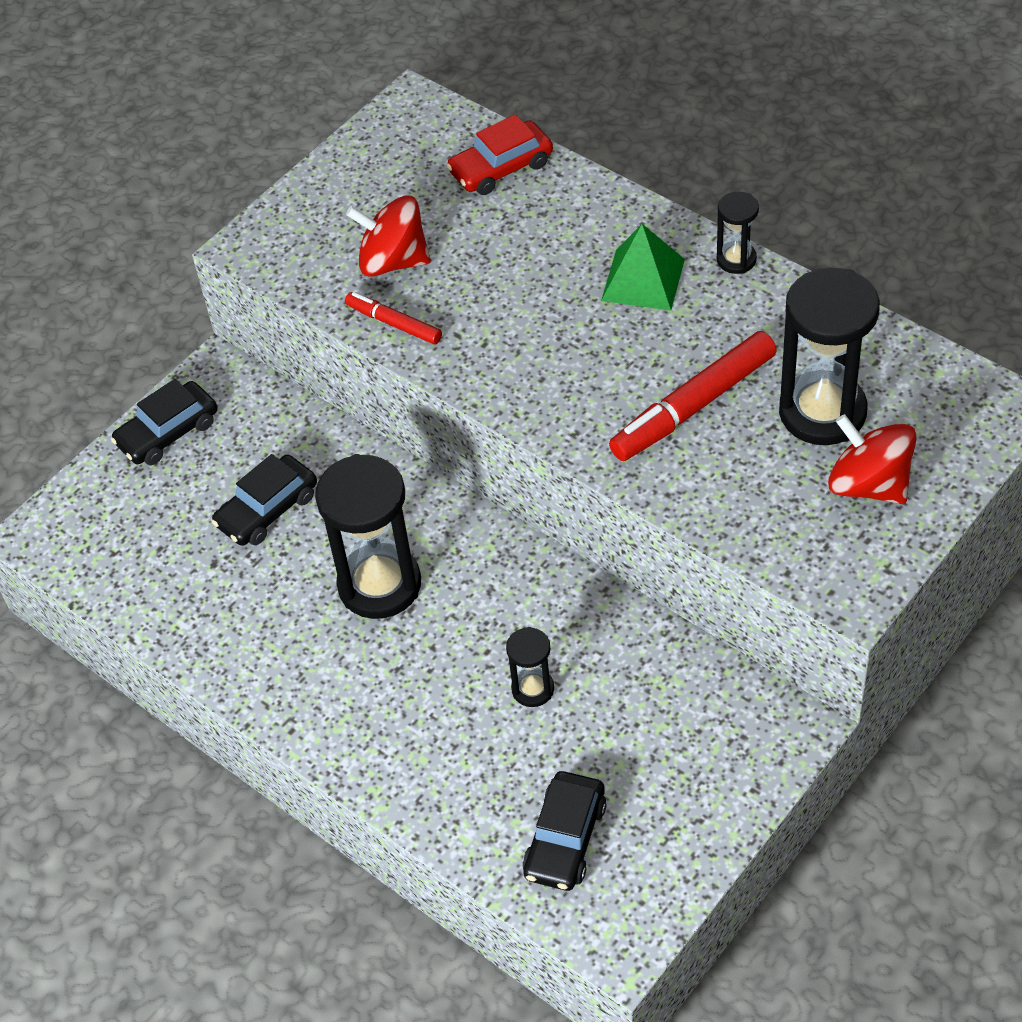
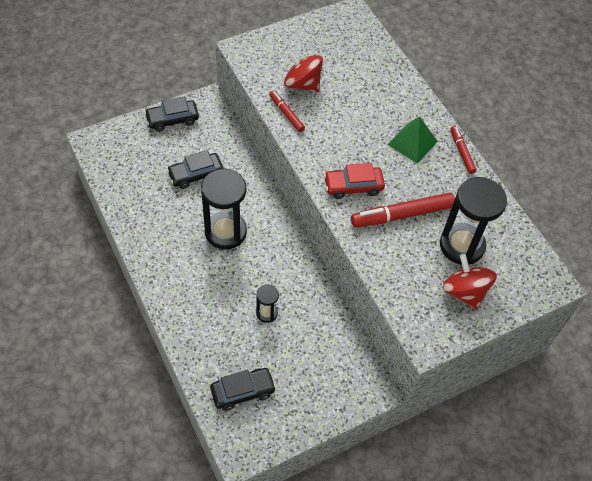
camera: 15 degrees right, 5 degrees up
(501, 168) = (376, 60): red car -> red car (353, 186)
(565, 839) = (242, 391): black car -> black car turned 150 degrees counterclockwise
(736, 259) = (462, 152): black hourglass -> red marker

